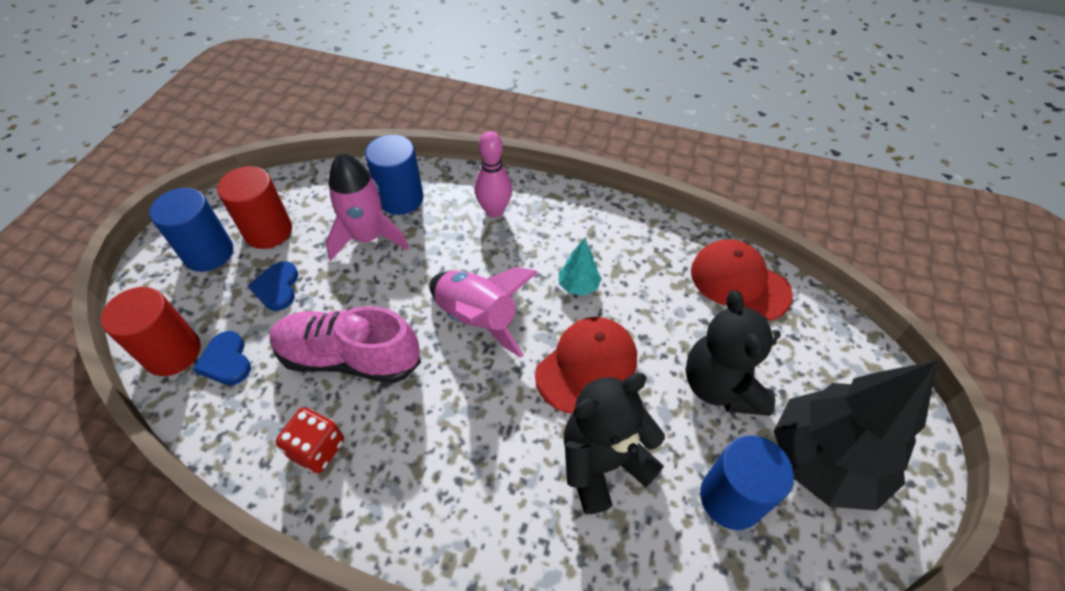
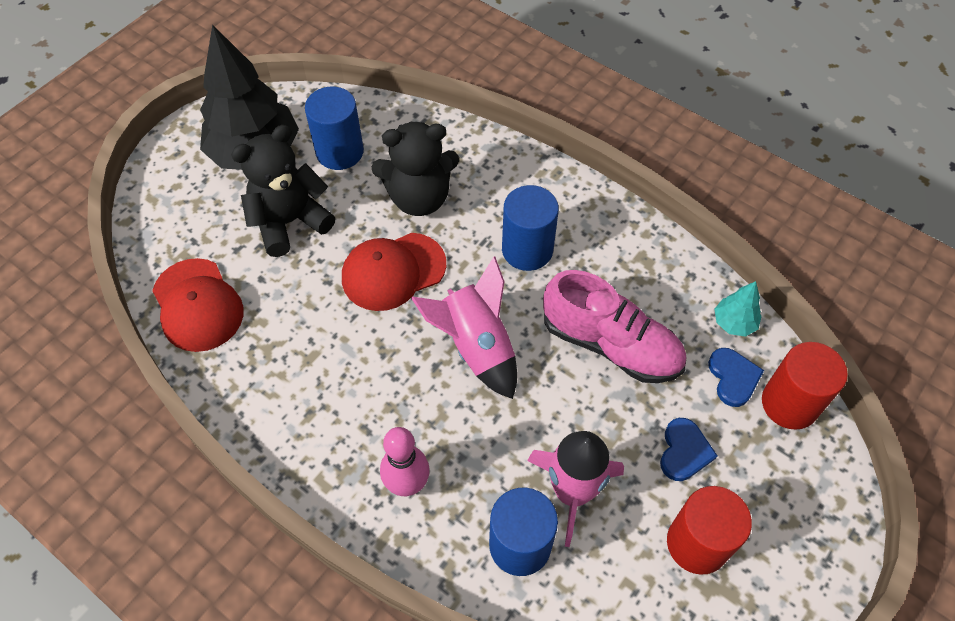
camera: 160 degrees left, 5 degrees up
(209, 253) = (770, 530): blue cylinder -> blue cylinder (527, 250)
(317, 449) = (646, 272): red dice -> none
(578, 286) = (359, 351): turquoise tree -> turquoise tree (734, 323)
(721, 386) = (289, 222): black teddy bear -> black teddy bear turned 135 degrees counterclockwise

